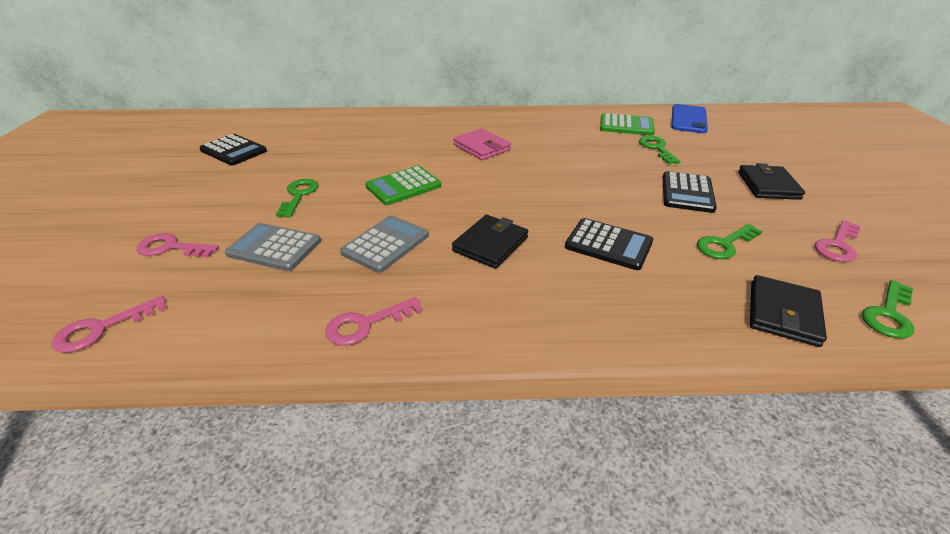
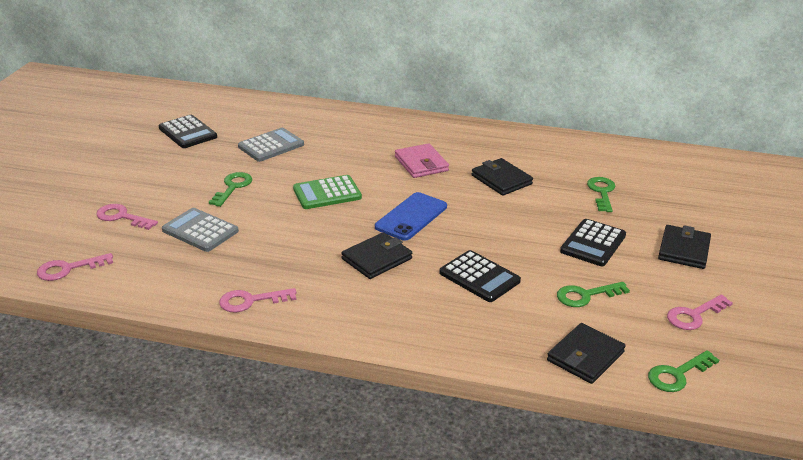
camera: 15 degrees right, 5 degrees down
(386, 244) = (289, 243): grey calculator -> grey calculator (271, 146)
(563, 150) = (501, 180): none -> black wallet
(626, 126) = (590, 161): green calculator -> none
(688, 119) = (668, 163): blue phone -> blue phone (411, 217)

